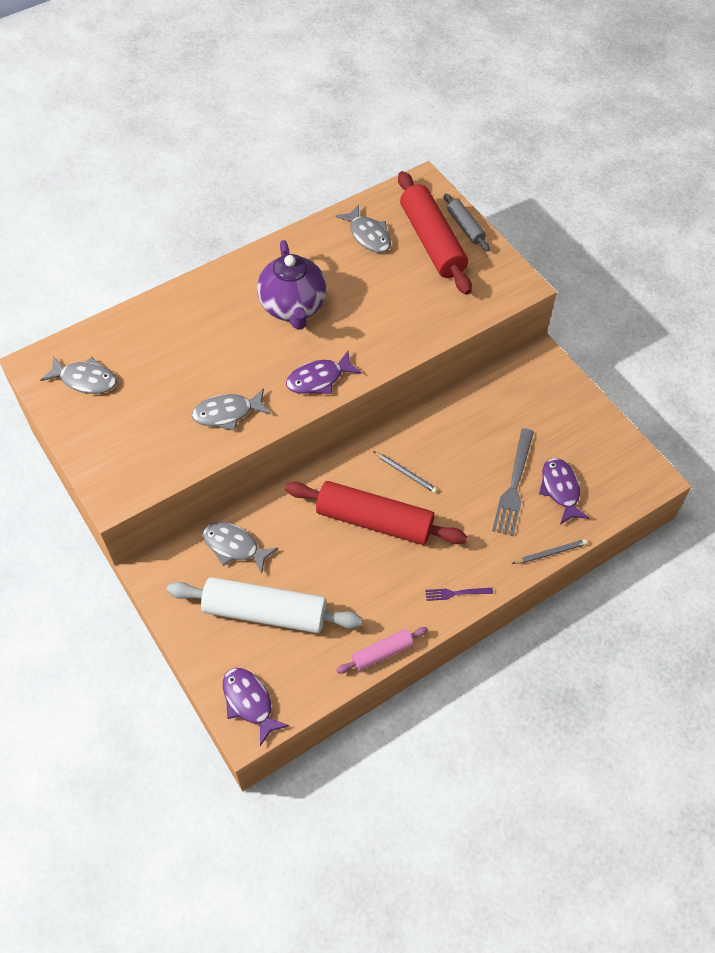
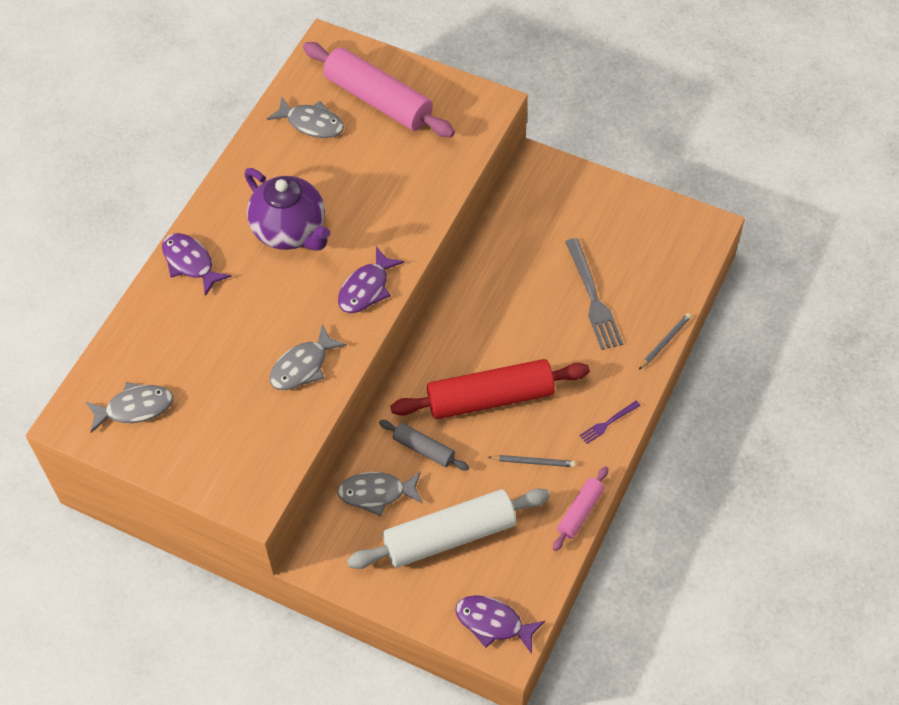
camera: 30 degrees left, 0 degrees up
(405, 473) = (487, 338): grey pencil -> grey pencil (533, 462)
(432, 241) = (378, 100): red rolling pin -> pink rolling pin
(465, 227) = (400, 70): grey rolling pin -> grey rolling pin (424, 449)
(560, 489) = (636, 280): purple fish -> purple fish (190, 263)

